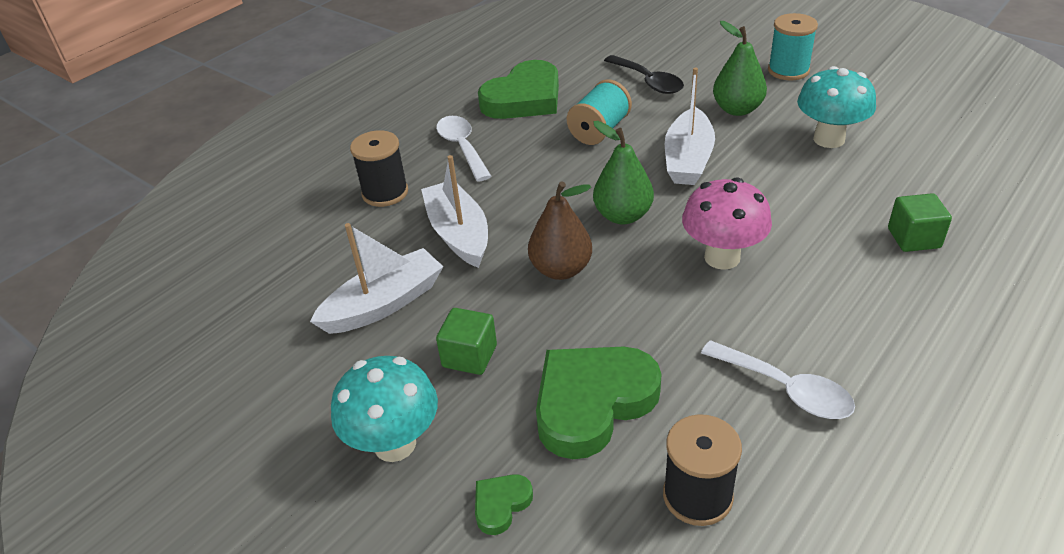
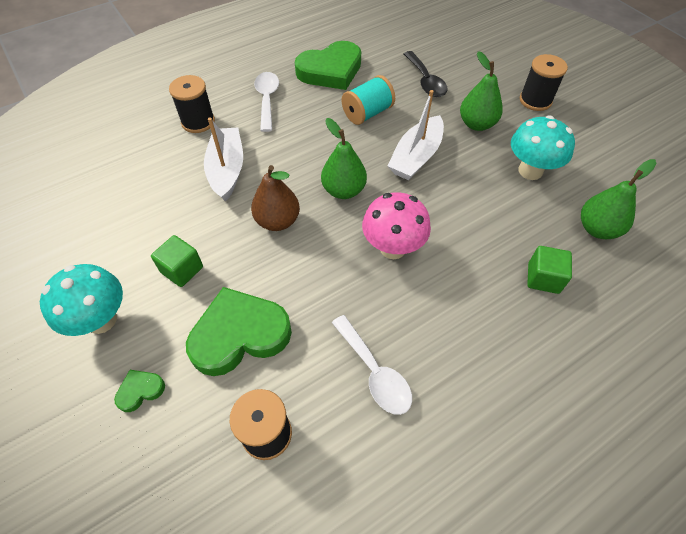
camera: 15 degrees right, 15 degrees up
(384, 304) = (151, 210): white boat -> none
(788, 70) = (535, 100): turquoise spool -> black spool
(939, 175) = (597, 229): none -> green pear

